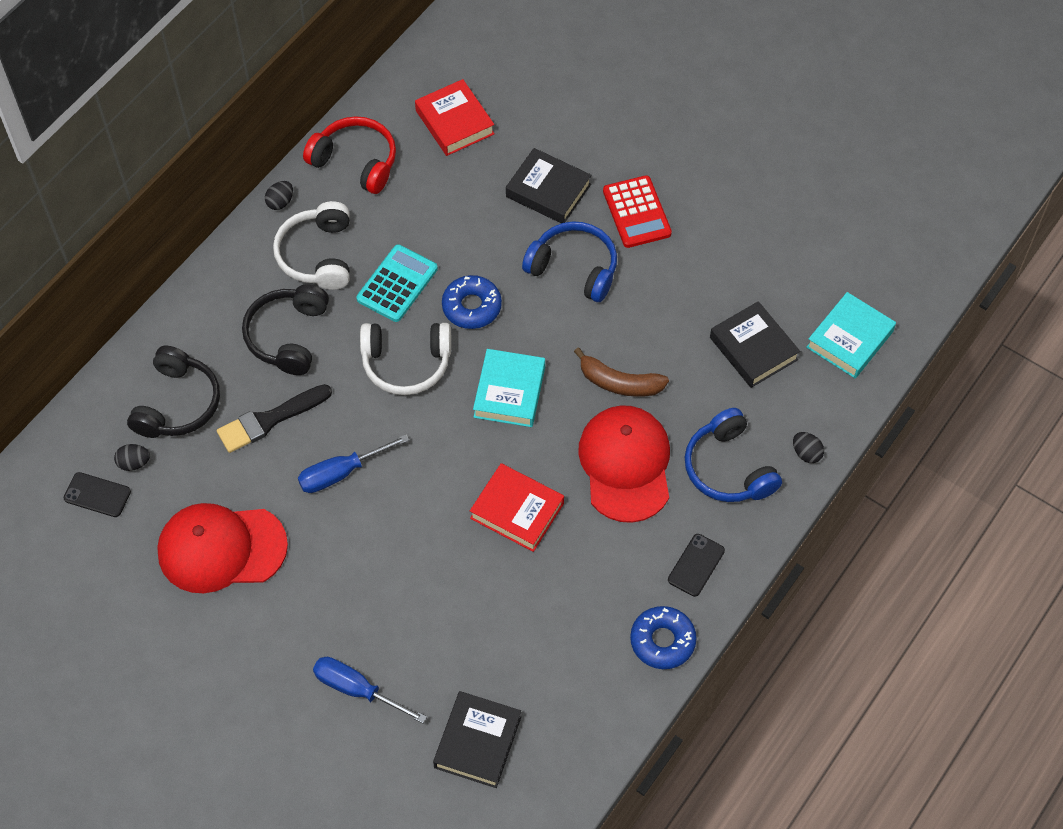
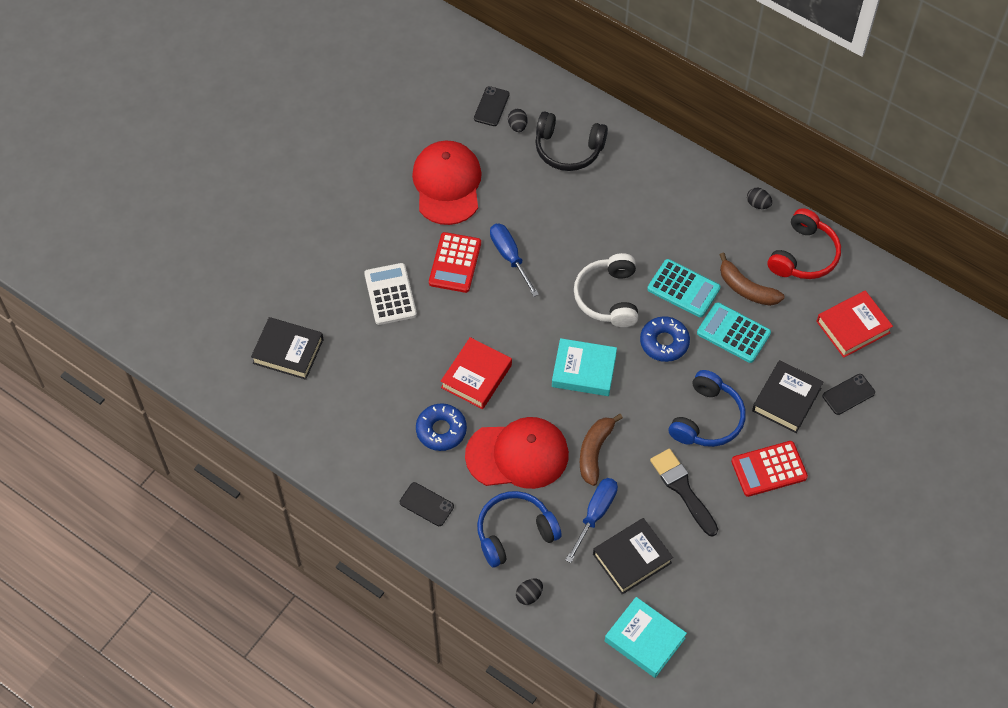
camera: 90 degrees right, 0 degrees up
(269, 420) = (555, 208): black brush -> black brush (683, 489)
(287, 336) = (631, 216): black headphones -> none
(317, 255) = (708, 232): white headphones -> none
(347, 537) = (455, 263): none -> red calculator
(356, 689) = (333, 273): blue screwdriver -> blue screwdriver (595, 513)
(392, 615) = (390, 294): none -> white calculator
(399, 220) = (746, 288): none -> brown banana
(460, 236) = (733, 333): none -> turquoise calculator
(541, 133) = (848, 394): none -> black phone
(662, 641) = (362, 478): blue donut -> blue donut (441, 430)

